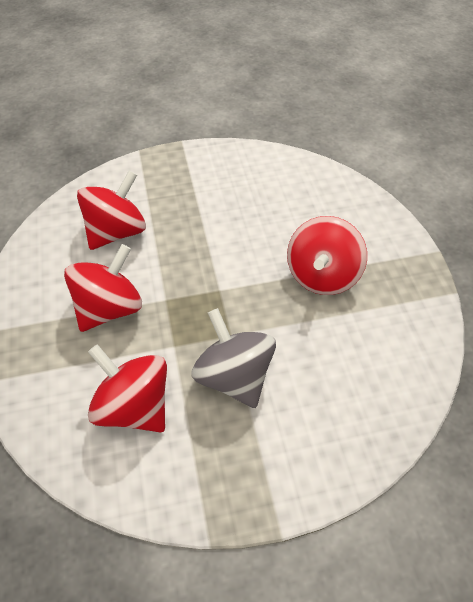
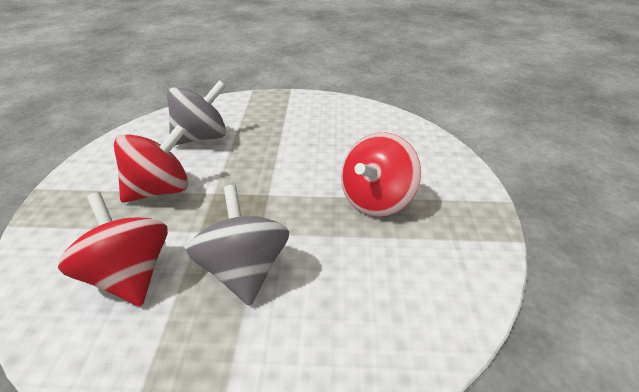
camera: 15 degrees right, 15 degrees down
(117, 232) = (201, 137): red spinning top -> grey spinning top

